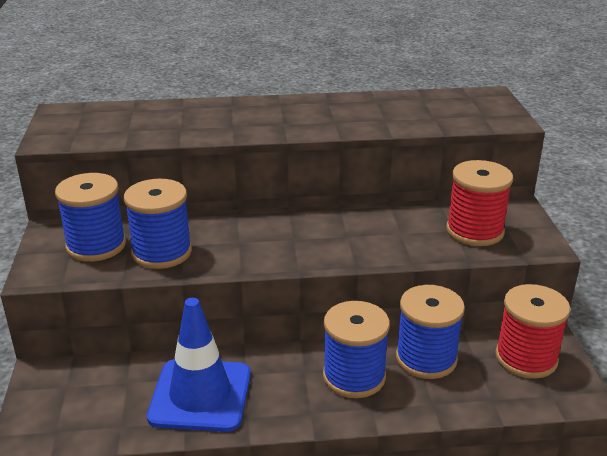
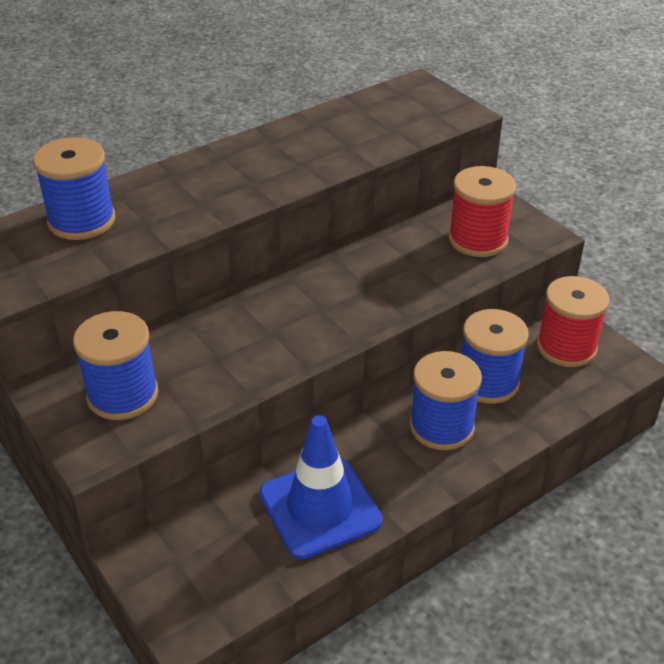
camera: 30 degrees left, 10 degrees up
(162, 252) = (203, 375): blue spool -> blue spool (82, 221)

